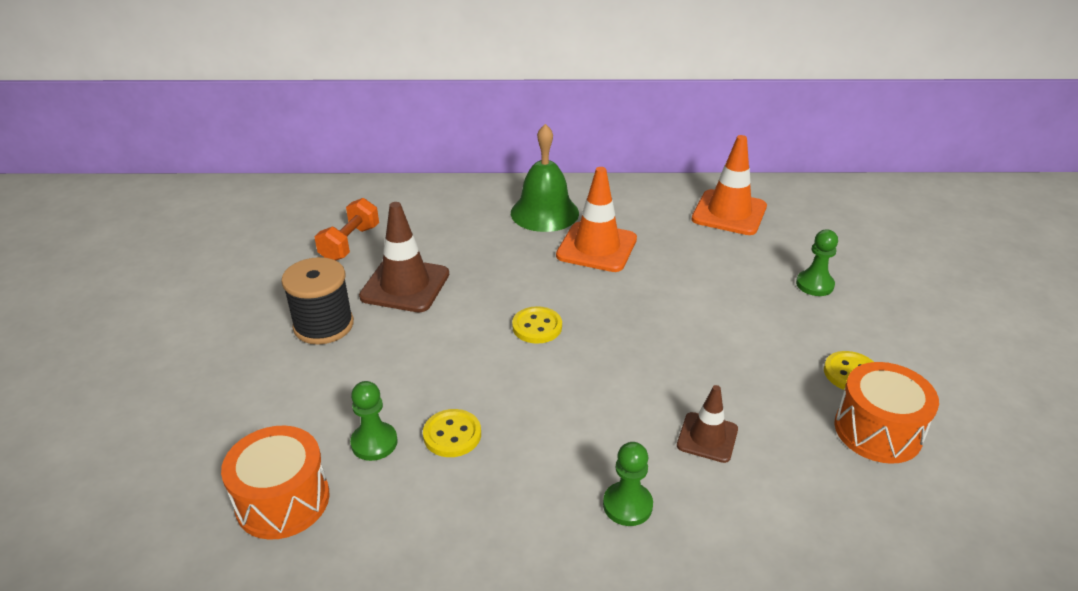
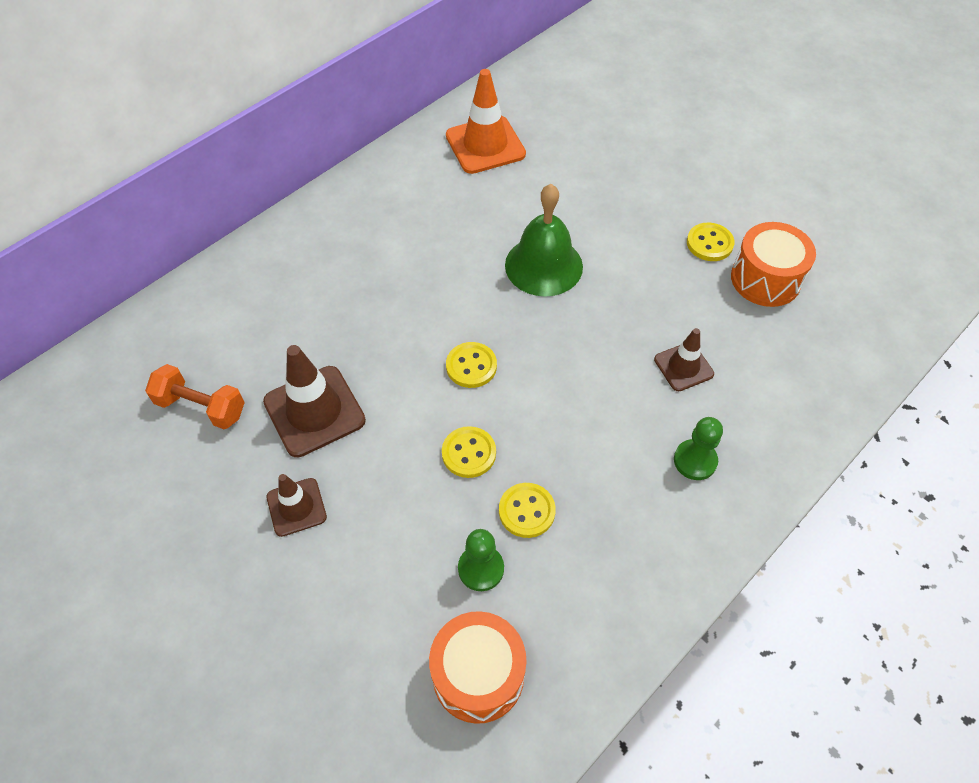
camera: 45 degrees left, 20 degrees up
(323, 325) = (296, 507): black spool -> brown traffic cone
(350, 243) = (201, 407): orange dumbbell -> orange dumbbell turned 45 degrees counterclockwise
(463, 373) = (469, 453): none -> yellow button
(544, 212) = (339, 245): green bell -> green bell (543, 265)
(596, 247) = (425, 253): orange traffic cone -> none
(814, 284) = (614, 178): green pawn -> none

